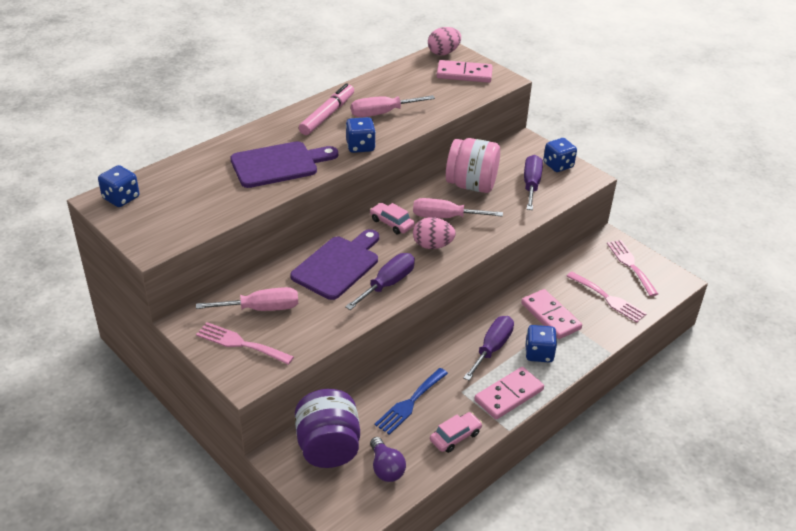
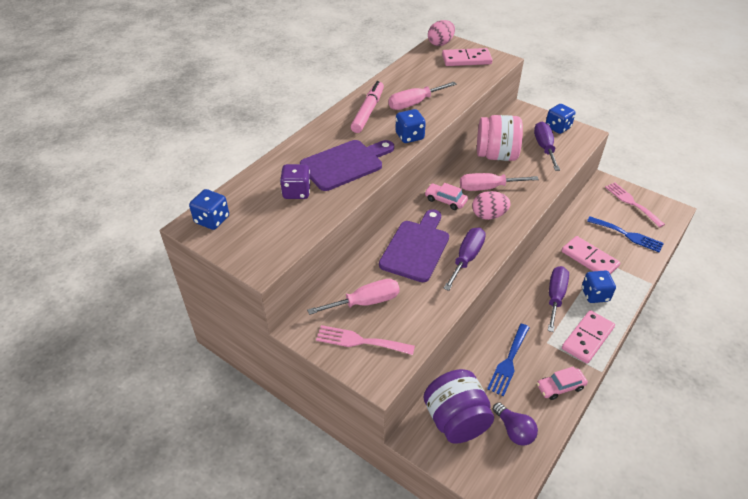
camera: 10 degrees left, 5 degrees up
(216, 184) = (296, 192): none -> purple dice
(455, 437) = (560, 387): pink car -> pink car turned 150 degrees counterclockwise
(608, 298) = (627, 235): pink fork -> blue fork

